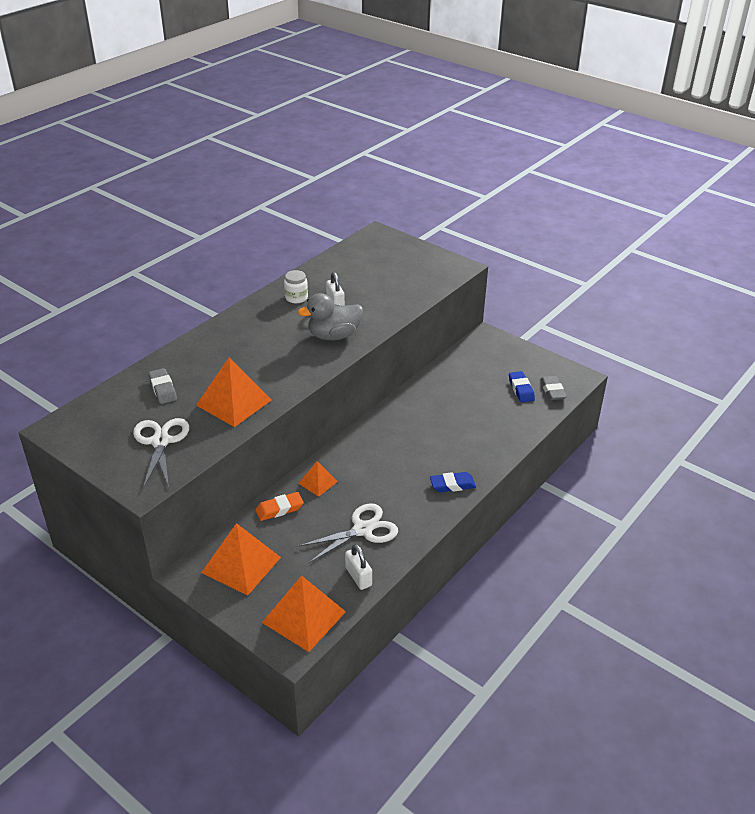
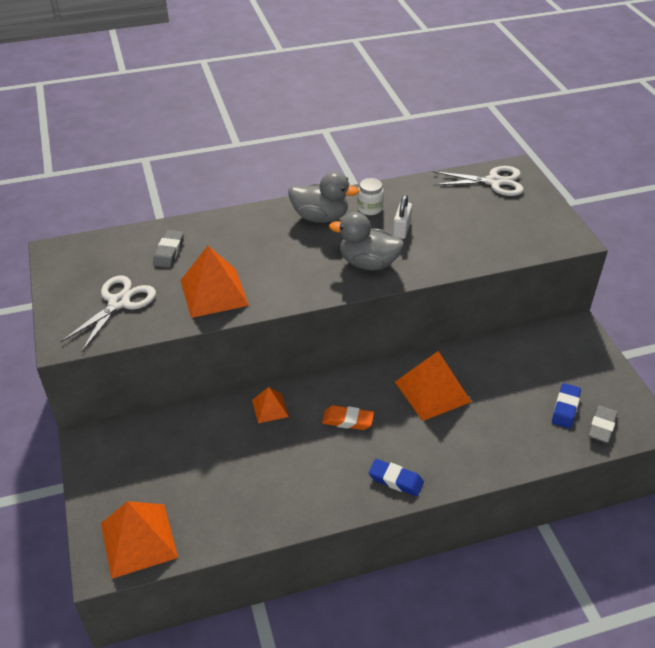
camera: 35 degrees right, 5 degrees up
(241, 565) = (134, 455): orange pyramid -> orange pyramid (432, 391)
(264, 318) = (320, 217): none -> grey duck
(279, 509) = (213, 417): orange eraser -> orange eraser (347, 420)
(358, 577) = (220, 528): white padlock -> none
(363, 530) = (267, 480): white scissors -> white scissors (494, 182)

